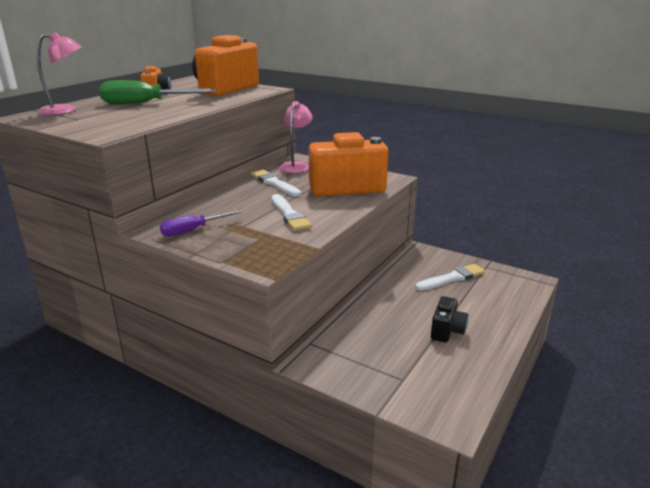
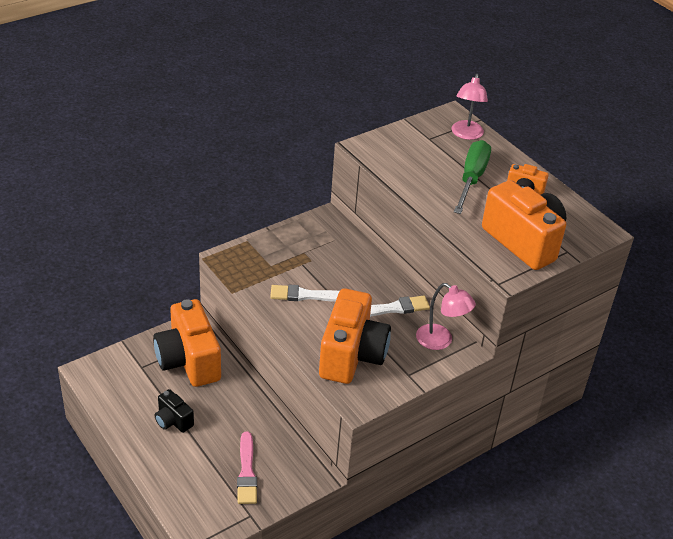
camera: 110 degrees right, 15 degrees up
(193, 230) = (311, 236): purple screwdriver -> none
(363, 348) = (189, 361): none -> orange camera
(452, 278) = (247, 472): white brush -> pink brush

